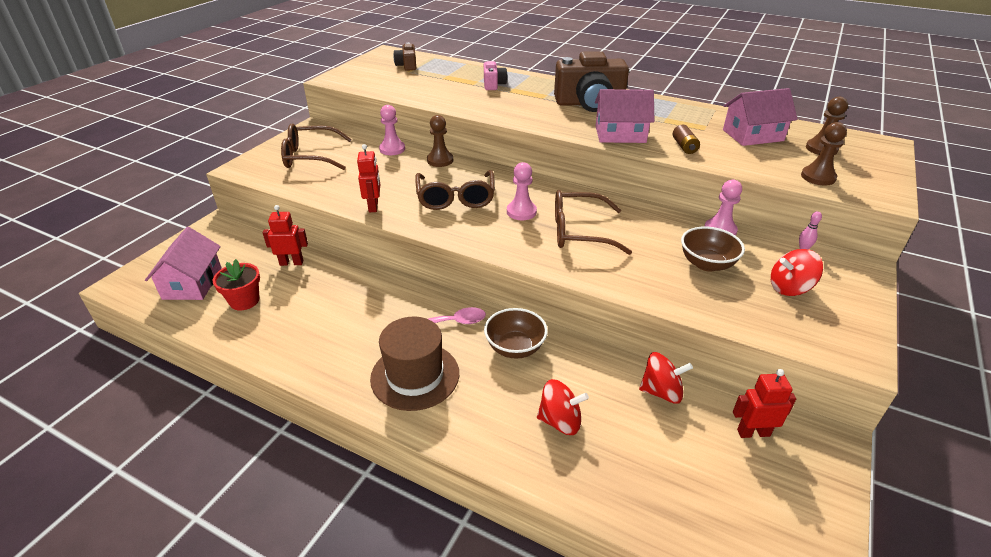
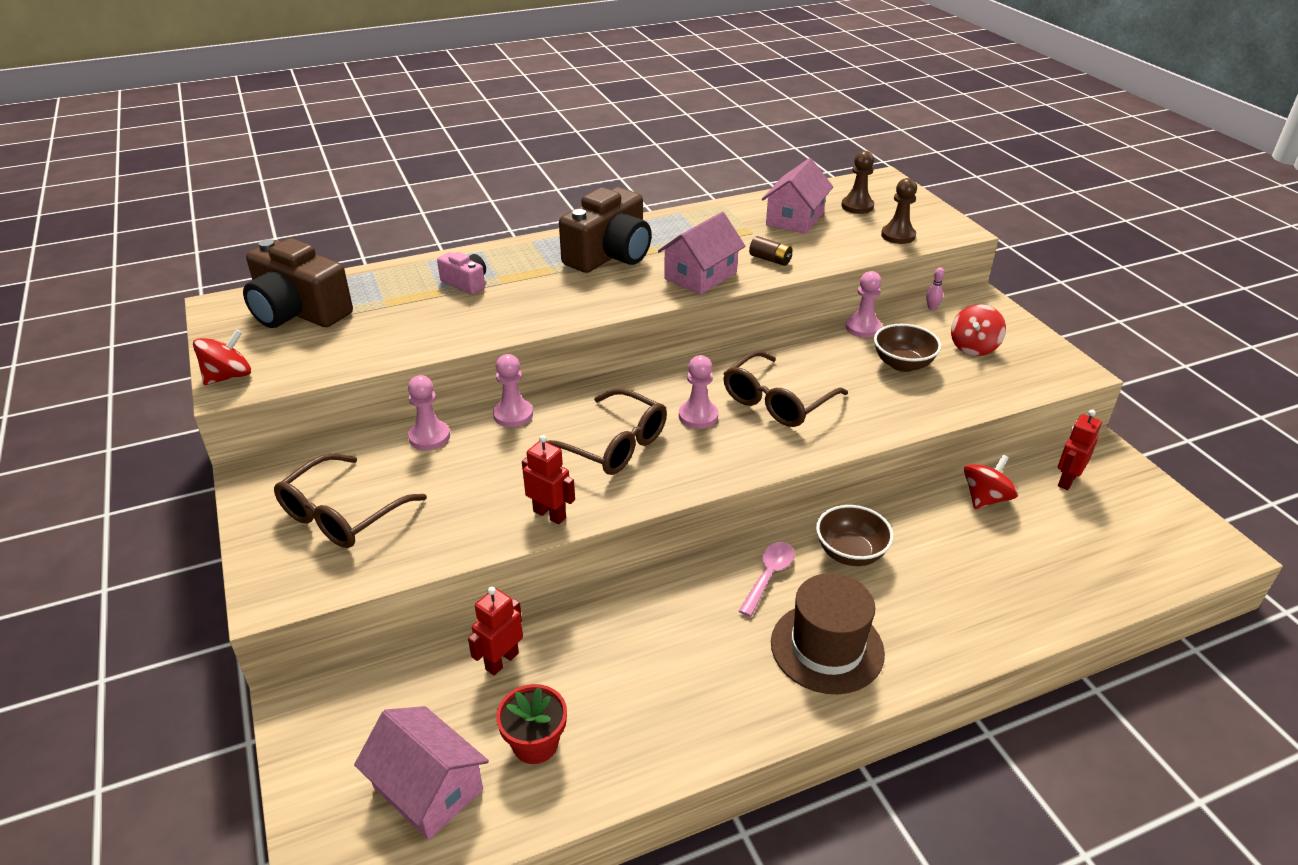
camera: 50 degrees left, 0 degrees up
(407, 65) = (299, 312): brown camera -> brown camera, size x2.00
(440, 160) = (513, 415): brown pawn -> pink pawn
(560, 421) = (972, 579): red spinning top -> red spinning top (228, 376)

